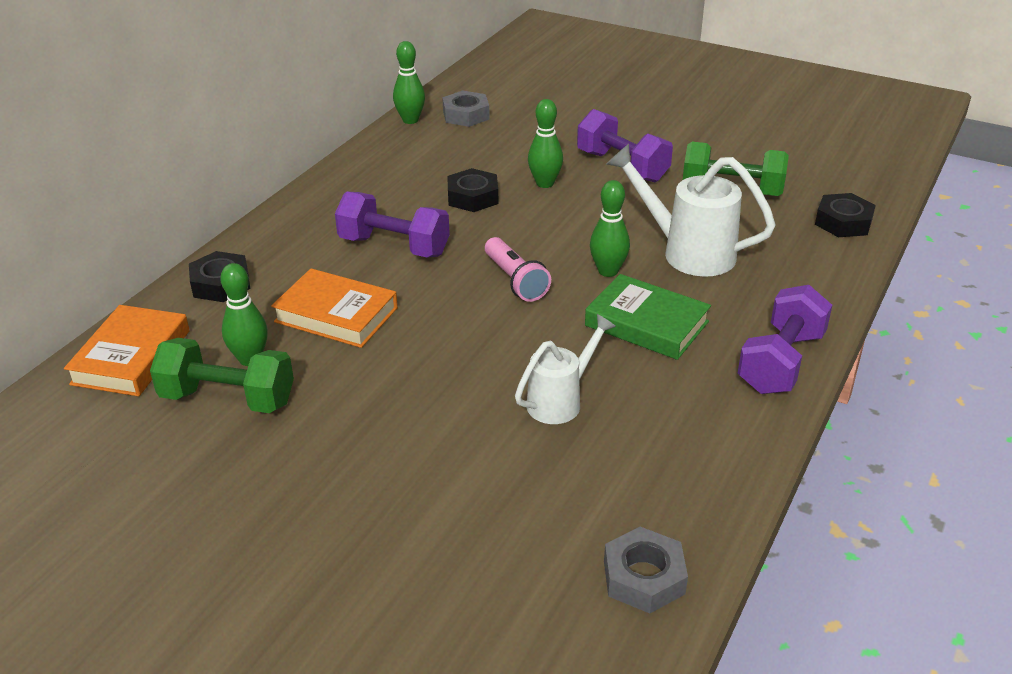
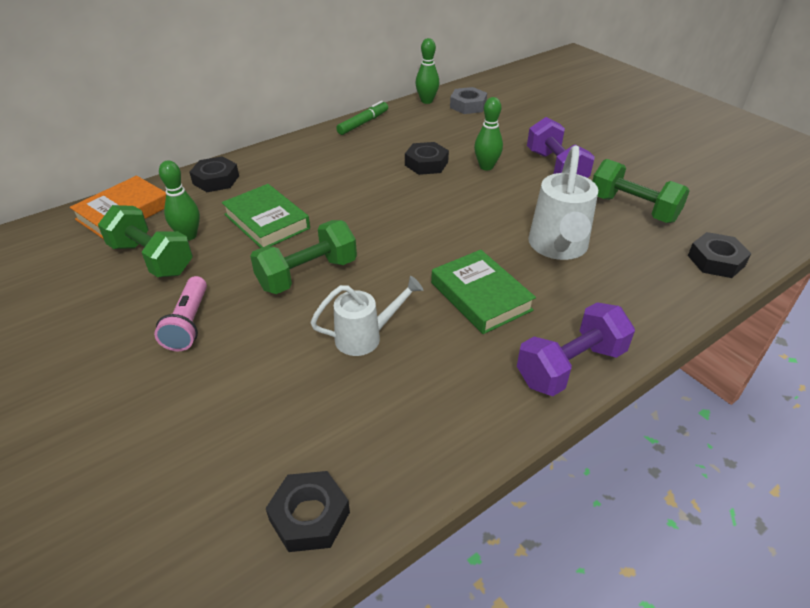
camera: 25 degrees right, 5 degrees up
(336, 315) = (267, 221): orange book -> green book
(353, 166) = (363, 123): none -> green marker
(394, 246) = (344, 184): purple dumbbell -> none
(440, 358) = (307, 274): none -> green dumbbell
(515, 281) = (407, 233): pink flashlight -> pink flashlight (189, 323)
(608, 271) = (482, 245): green bowling pin -> none
(644, 577) = (309, 516): grey nut -> black nut
(687, 252) = (558, 248): white watering can -> white watering can turned 135 degrees counterclockwise

